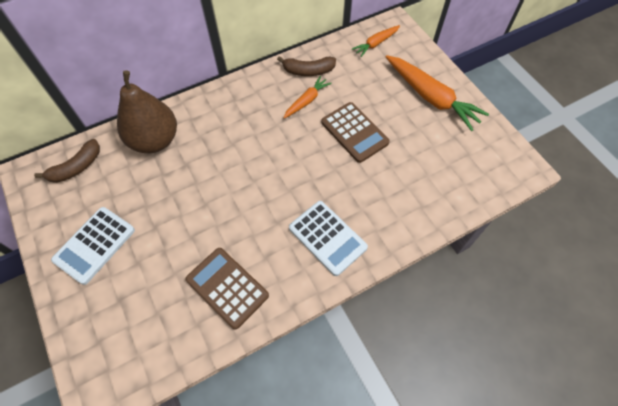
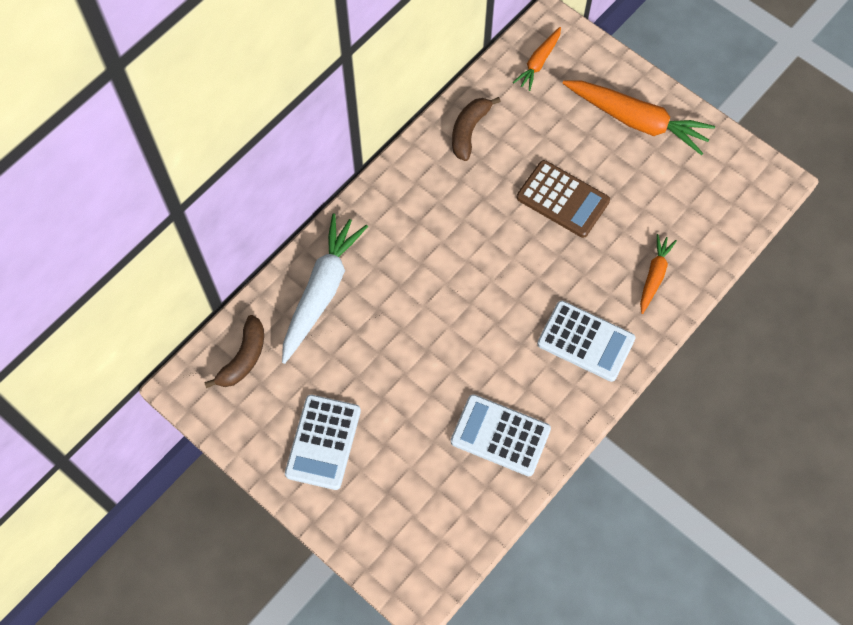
camera: 20 degrees left, 5 degrees up
(155, 140) = (322, 291): brown pear -> white carrot
(227, 287) = (500, 435): brown calculator -> white calculator
(307, 101) = (486, 174): orange carrot -> orange carrot (654, 275)
(308, 71) = (469, 131): brown banana -> brown banana turned 135 degrees clockwise

